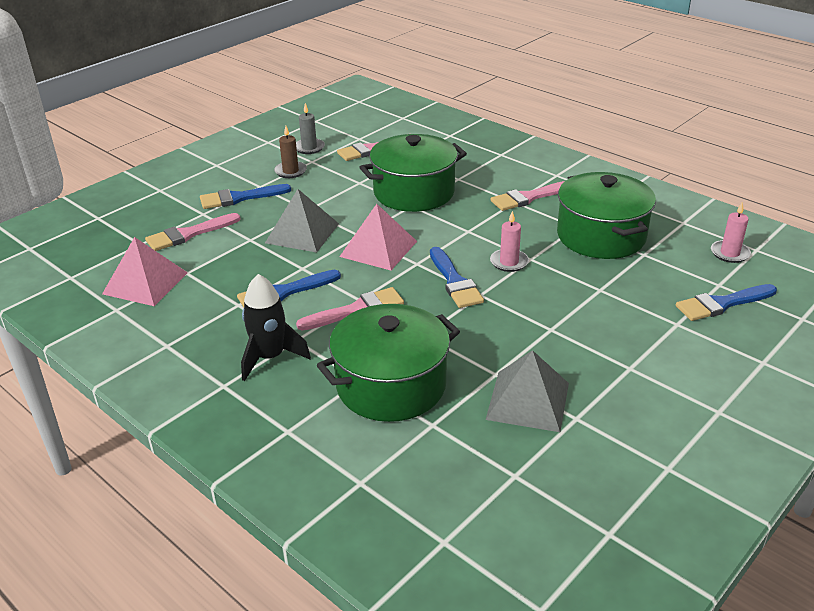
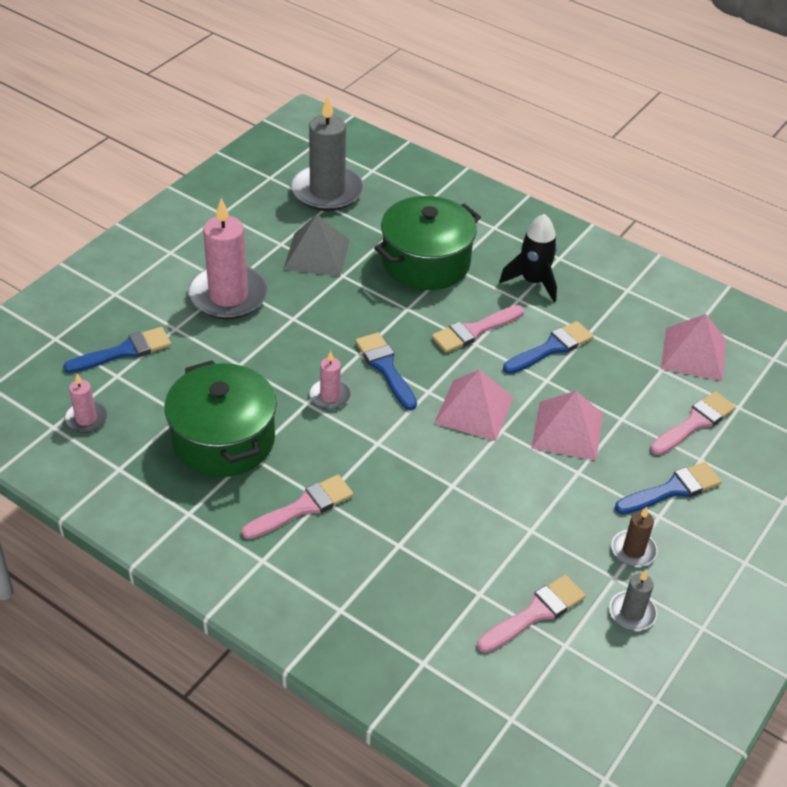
camera: 170 degrees right, 10 degrees up
(302, 233) = (567, 430): grey pyramid -> pink pyramid
(414, 192) = (453, 511): green pot -> none
(516, 501) = (327, 191): none -> grey candle
(628, 354) = (228, 296): none -> pink candle

